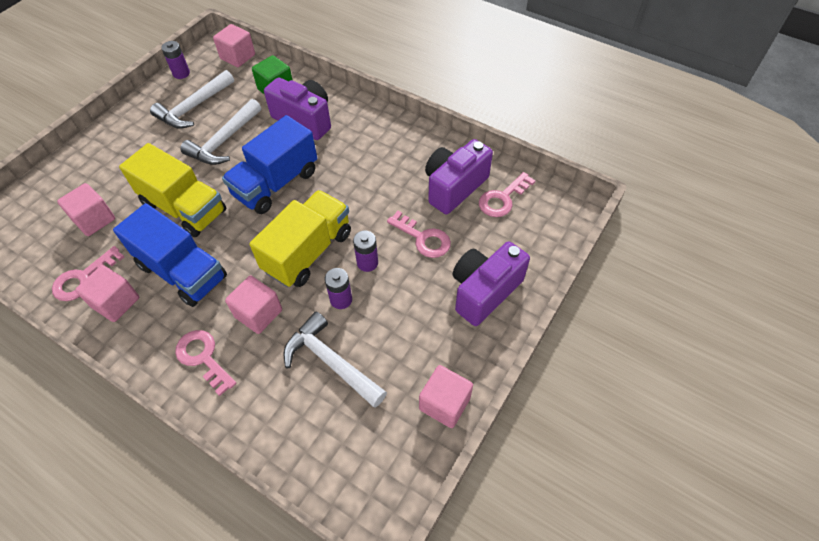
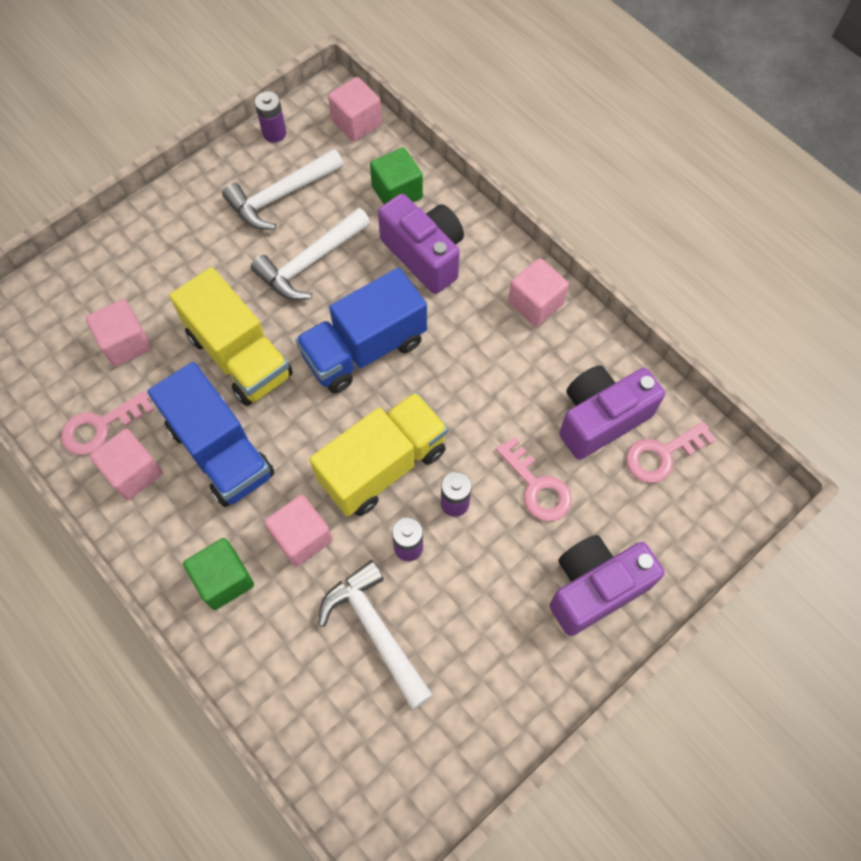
camera: 15 degrees right, 10 degrees up
(203, 358) = (224, 580): pink key -> green cube
(444, 403) = (500, 728): pink cube -> pink cube (535, 303)

